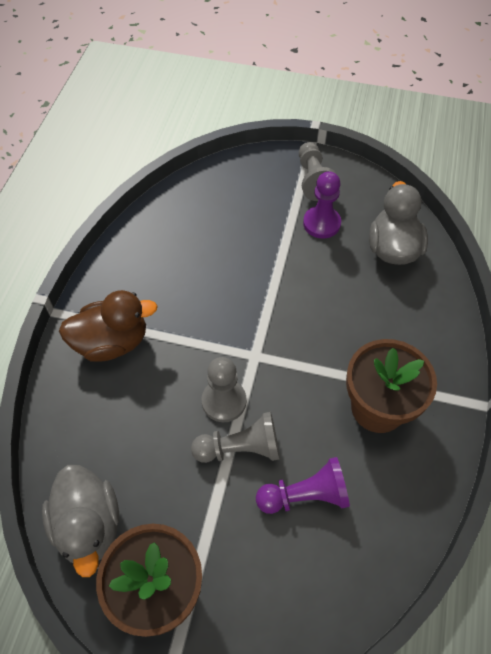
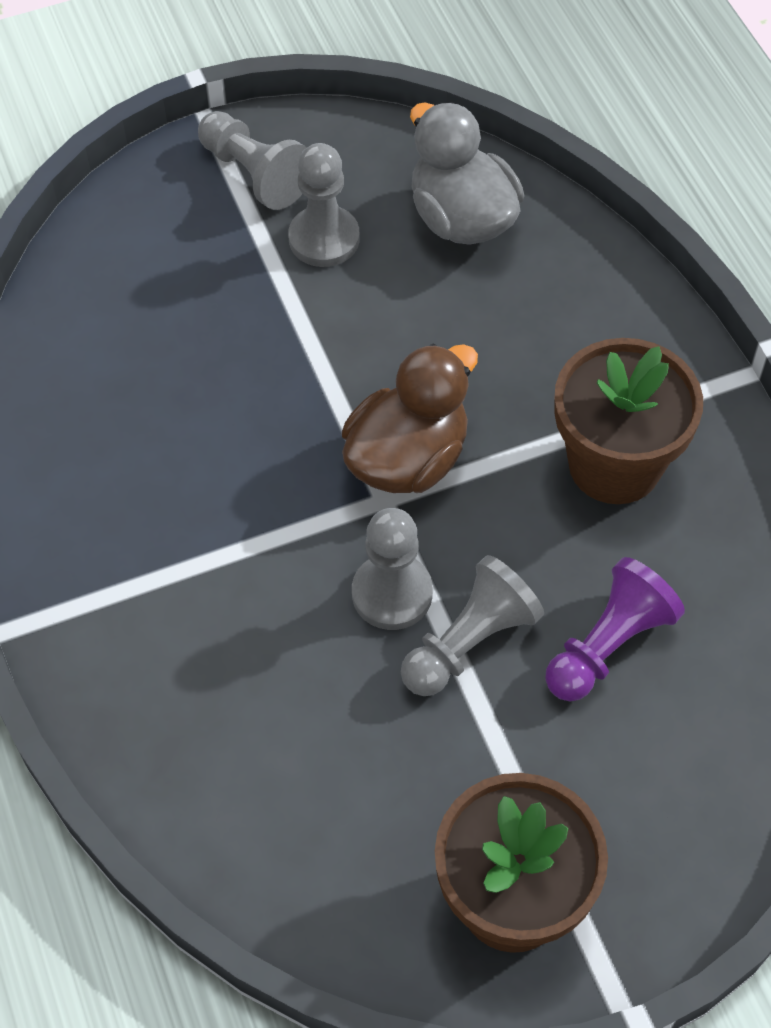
camera: 35 degrees left, 0 degrees up
(89, 525) = (339, 890): grey duck -> none
(112, 342) = (143, 617): brown duck -> brown duck (407, 459)
(321, 223) = (324, 239): purple pawn -> grey pawn

